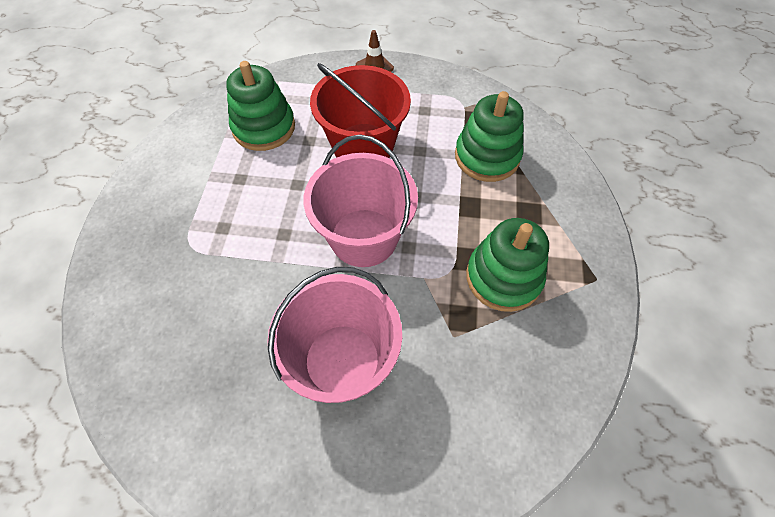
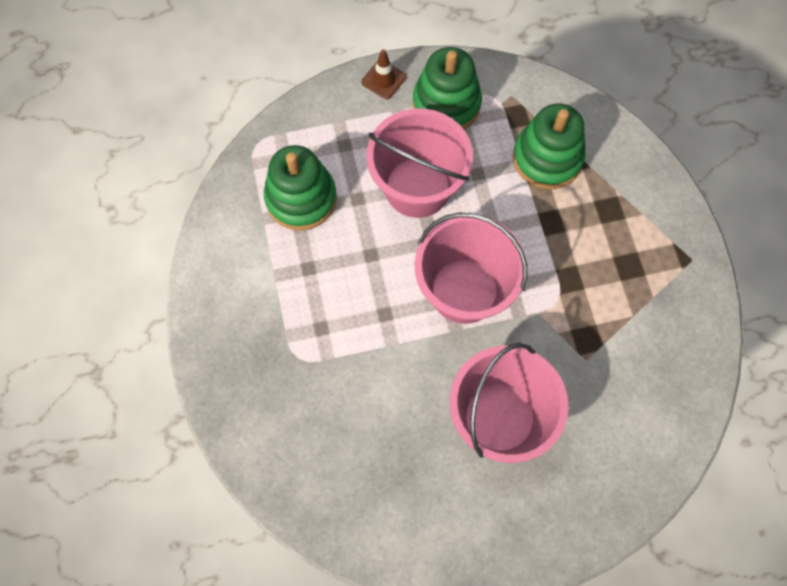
camera: 20 degrees left, 10 degrees up
(363, 146) = (417, 187): red bucket -> pink bucket
(503, 277) = (609, 287): green stacking toy -> green stacking toy (446, 104)

